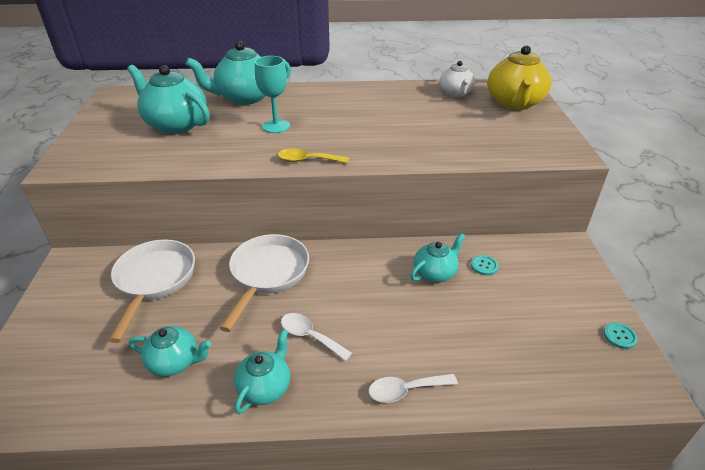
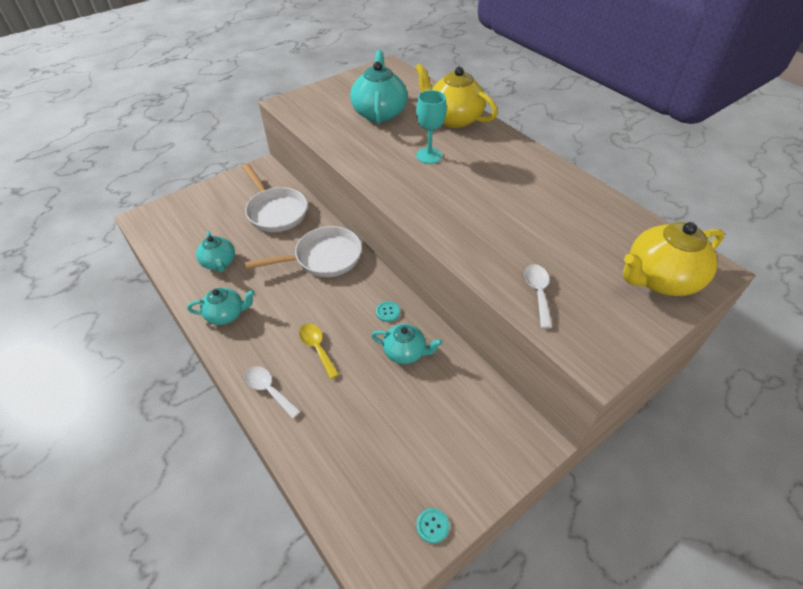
camera: 55 degrees right, 10 degrees up
(154, 281) = (275, 211): white pan -> white pan turned 90 degrees clockwise
(245, 98) = (453, 118): turquoise teapot -> yellow teapot
(307, 160) = (398, 196): yellow spoon -> yellow spoon (317, 348)
(310, 336) = (282, 312): white spoon -> white spoon (538, 292)
(456, 93) = (622, 228): white teapot -> none
(484, 266) = (443, 382): turquoise button -> turquoise button (388, 312)

